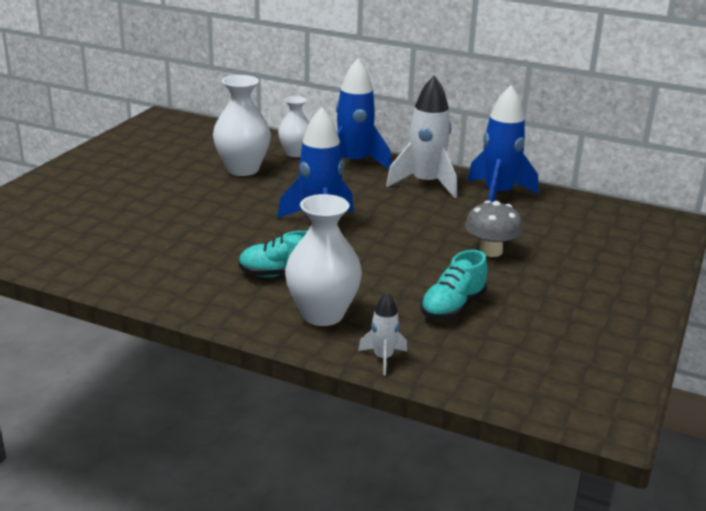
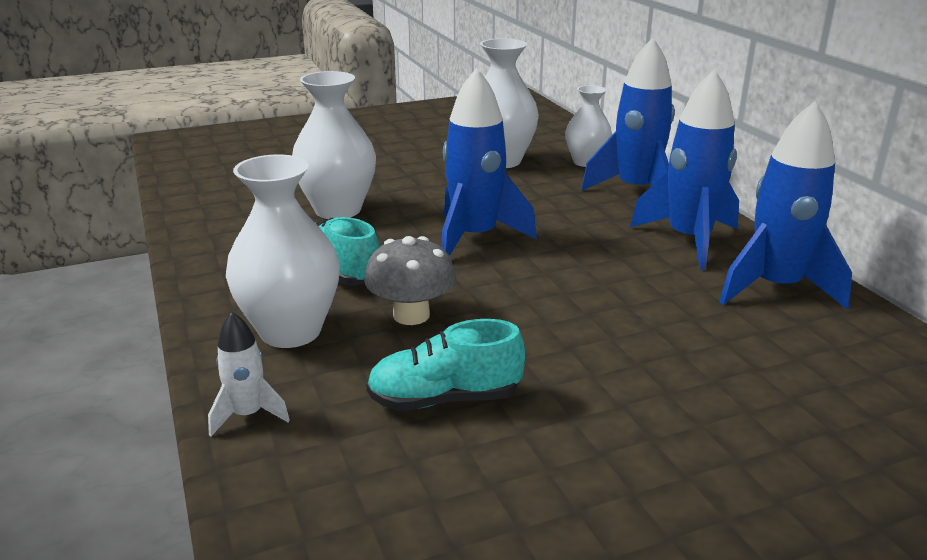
camera: 45 degrees right, 0 degrees up
(203, 239) = (338, 210): none -> white vase
(425, 184) = (689, 240): white rocket -> blue rocket
(490, 251) = (631, 353): grey mushroom -> grey mushroom (411, 315)

